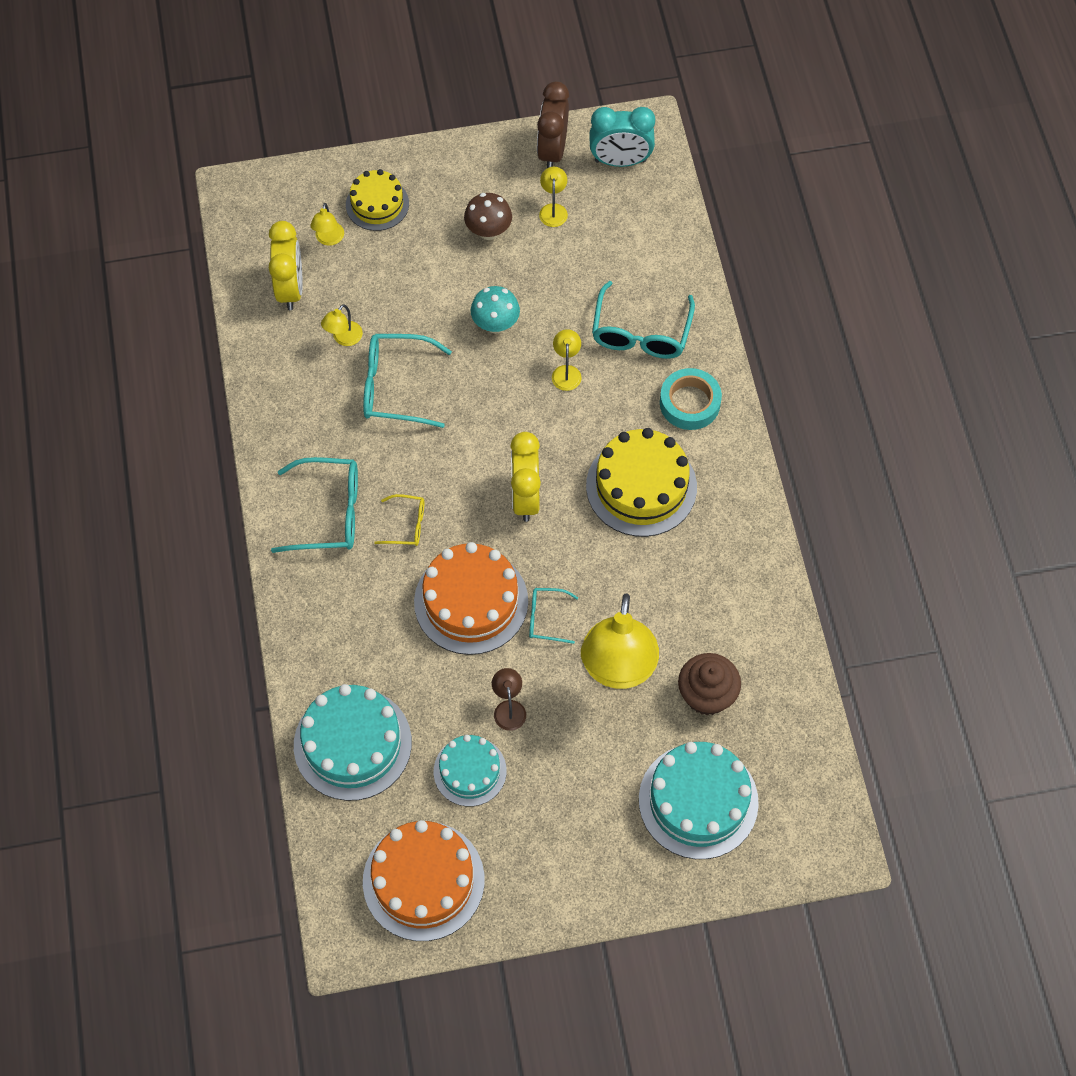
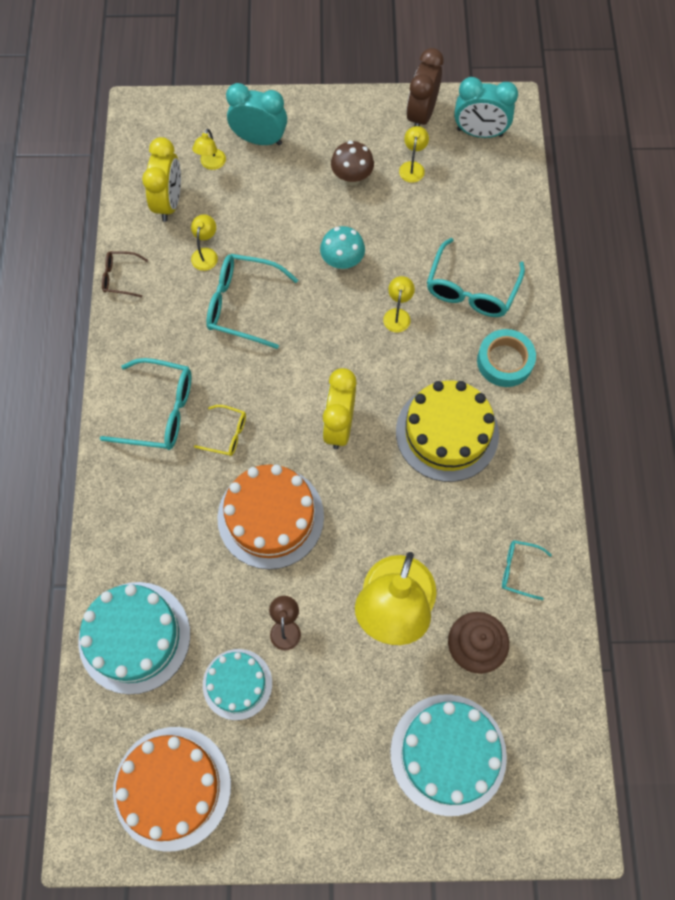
camera: 10 degrees right, 5 degrees up
(255, 378) = (121, 277): none -> brown glasses
(344, 338) = (206, 254): yellow lamp -> yellow lamp turned 150 degrees clockwise
(377, 204) = (259, 139): yellow cake -> turquoise clock
(546, 618) = (337, 545): turquoise glasses -> turquoise glasses (519, 570)

